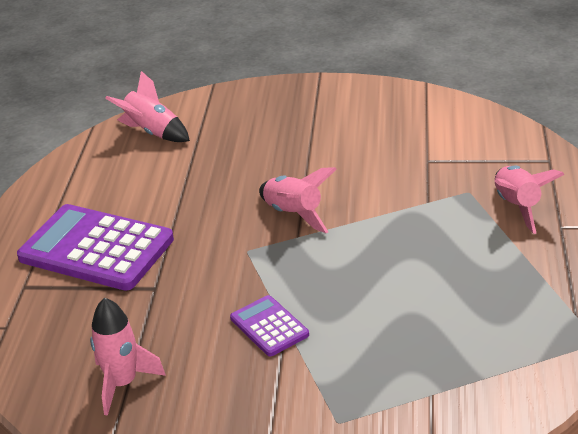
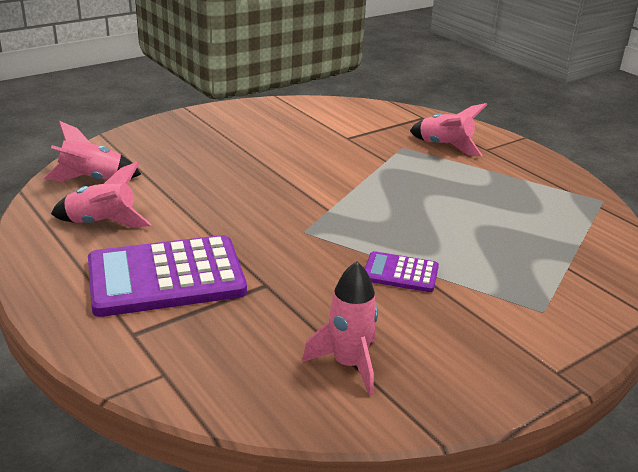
camera: 45 degrees left, 5 degrees down
(293, 214) = (304, 197): pink rocket -> pink rocket (102, 223)

